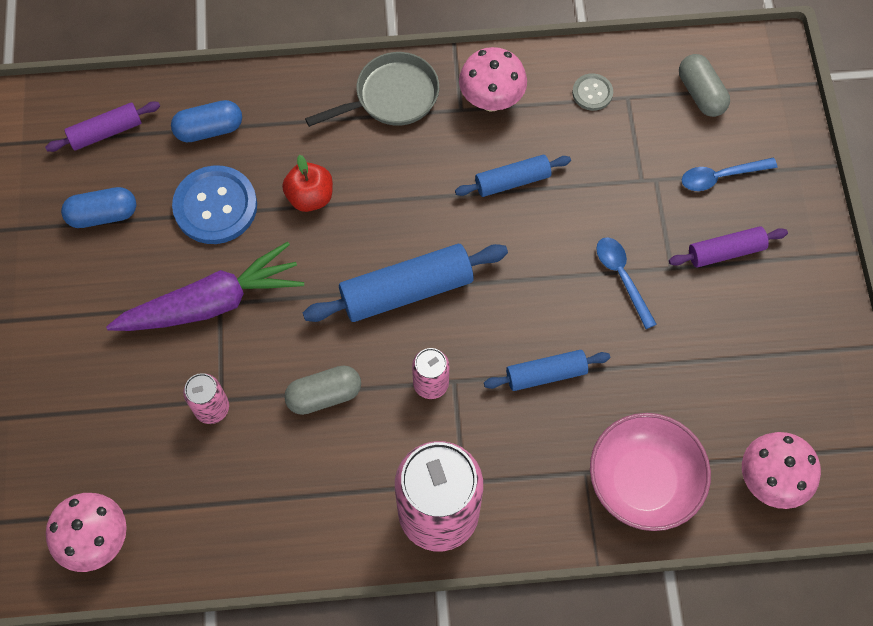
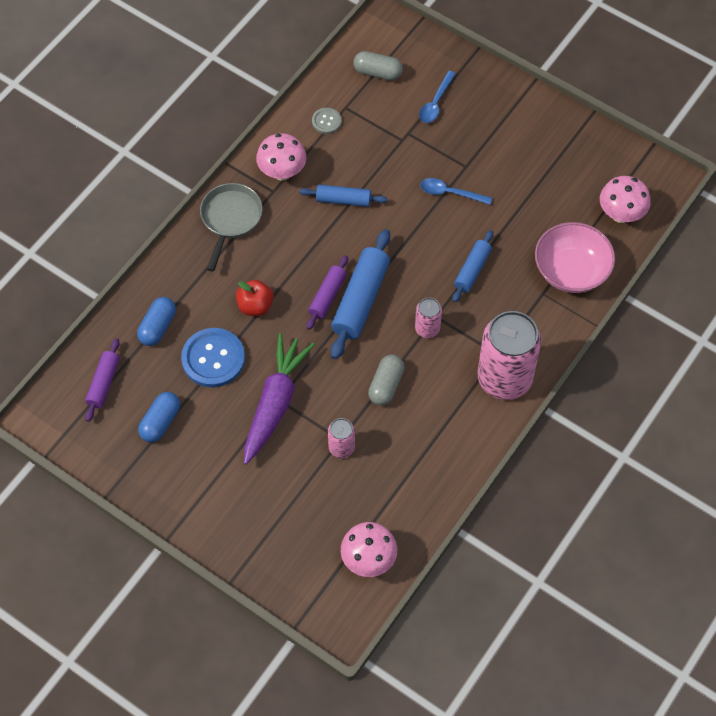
camera: 50 degrees left, 5 degrees down
(512, 181) = (343, 200): blue rolling pin -> blue rolling pin turned 75 degrees clockwise
(725, 252) = (480, 135): purple rolling pin -> purple rolling pin (327, 296)

